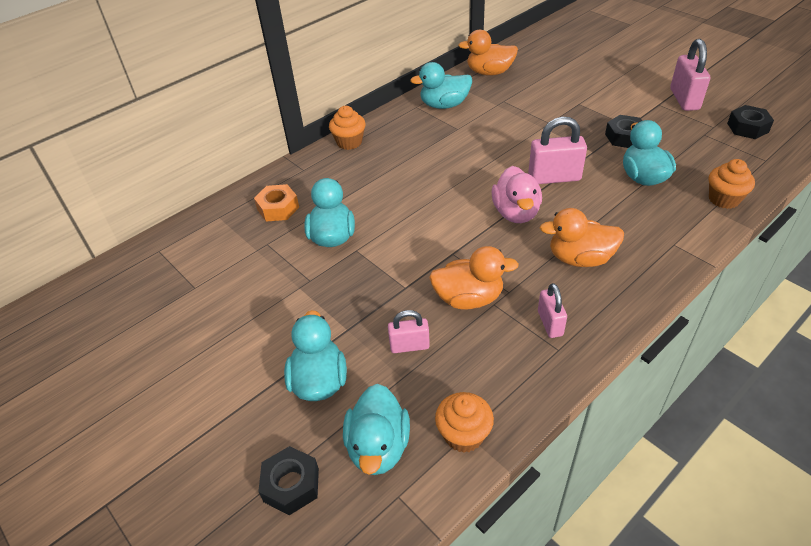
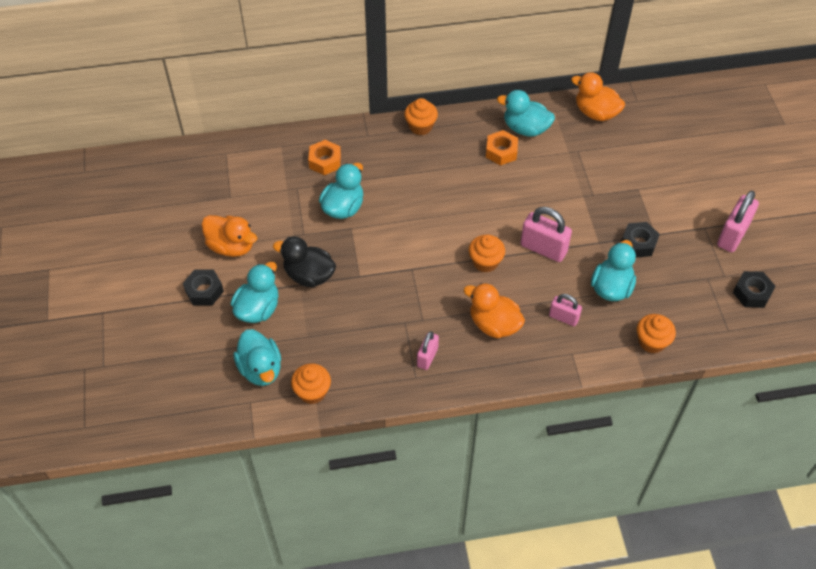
camera: 30 degrees right, 10 degrees up
(291, 485) = (200, 361): black nut -> black nut (204, 291)
(350, 315) = (309, 275): none -> black duck
(378, 447) = (260, 369): turquoise duck -> turquoise duck turned 60 degrees counterclockwise
(409, 346) = (328, 318): pink padlock -> pink padlock (563, 317)
(440, 128) = (501, 152): none -> orange nut
(468, 298) = (392, 308): orange duck -> orange duck (231, 246)
(516, 213) = (485, 262): pink duck -> orange cupcake

